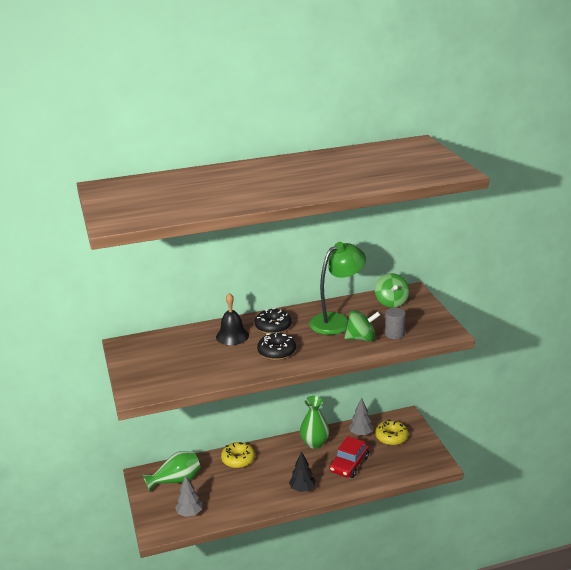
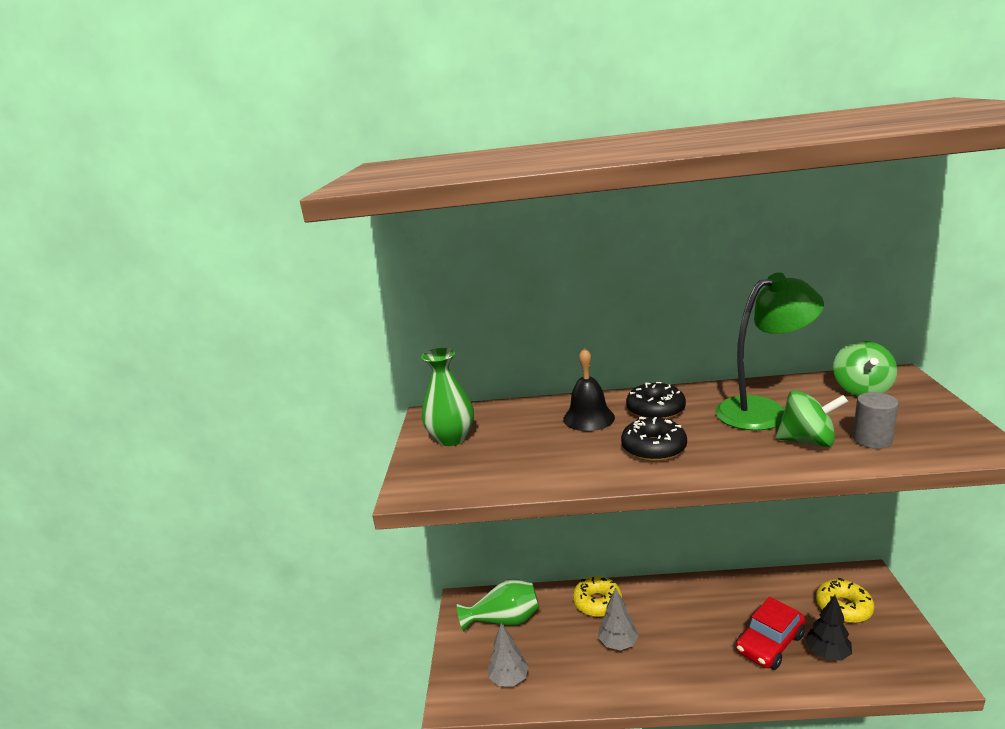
camera: 20 degrees right, 5 degrees down
(302, 489) = (688, 673): black tree -> black tree (827, 653)
(314, 443) = (715, 596): green vase -> green vase (451, 438)
(361, 434) = (791, 593): grey tree -> grey tree (618, 643)

